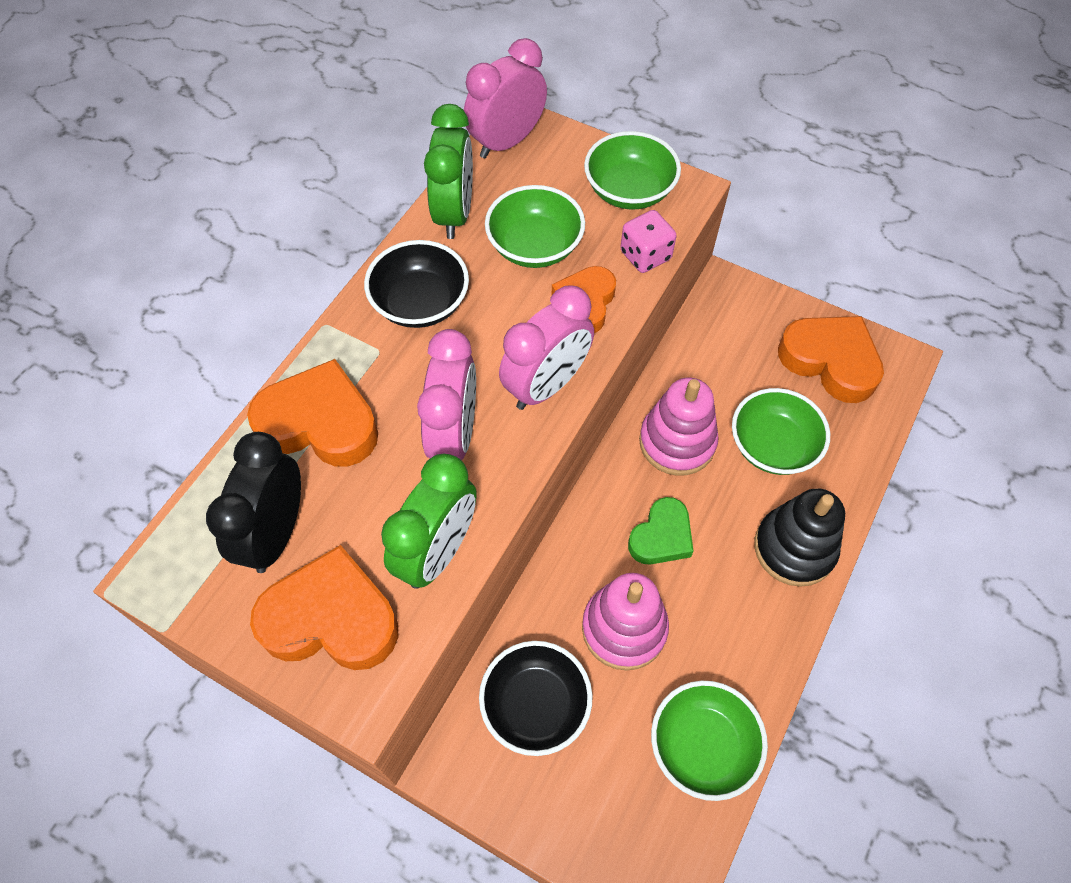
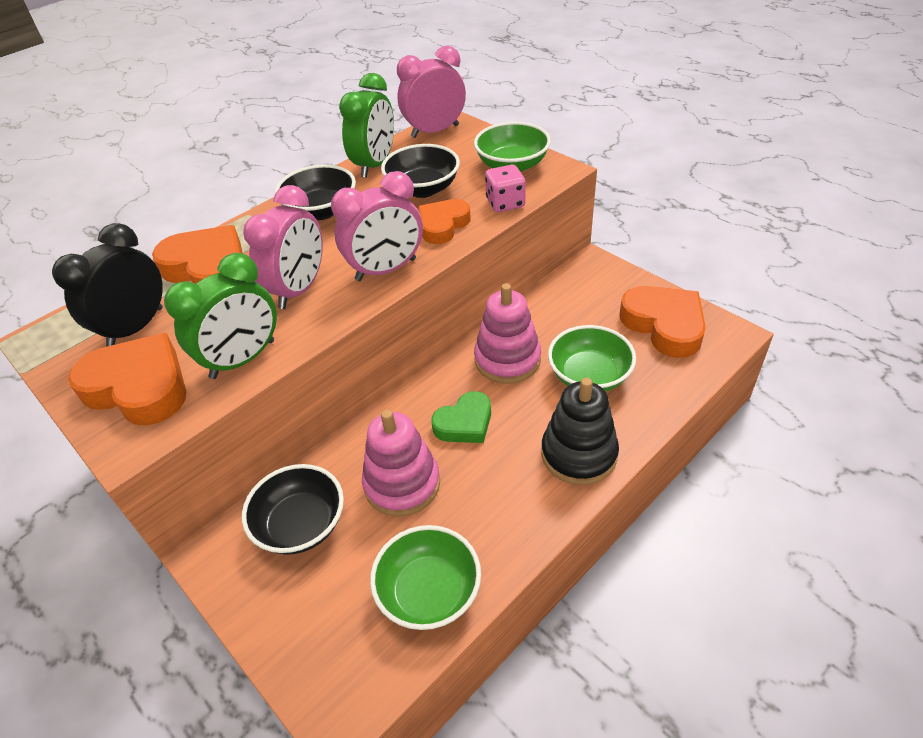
camera: 20 degrees right, 15 degrees down
(535, 246) = (423, 189): green bowl -> black bowl

